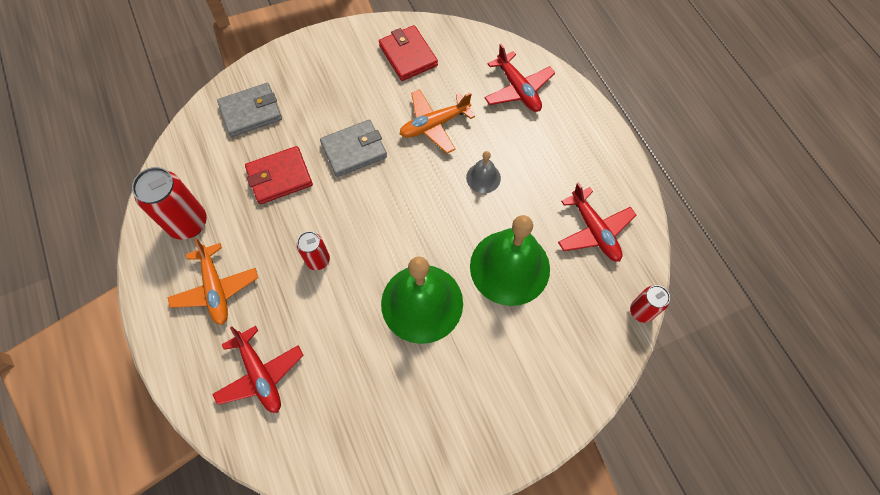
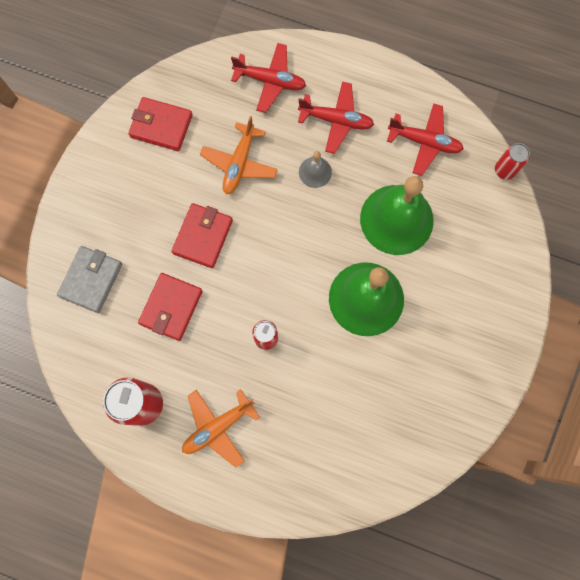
camera: 45 degrees left, 10 degrees up
(216, 288) = (218, 427): orange plane -> orange plane turned 120 degrees clockwise
(260, 374) = (313, 449): red plane -> red plane (336, 120)
(354, 150) = (203, 236): grey wallet -> red wallet

